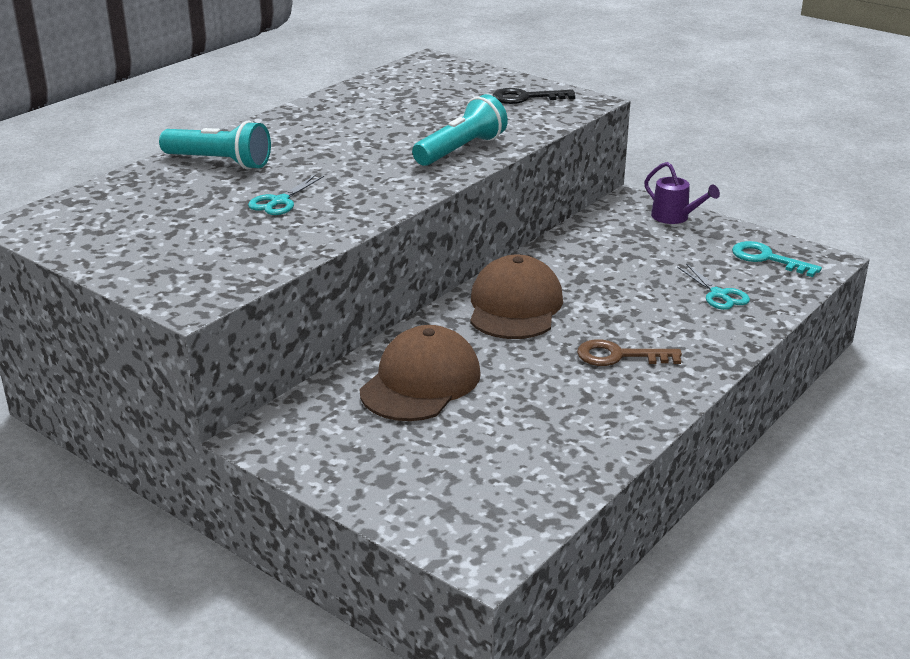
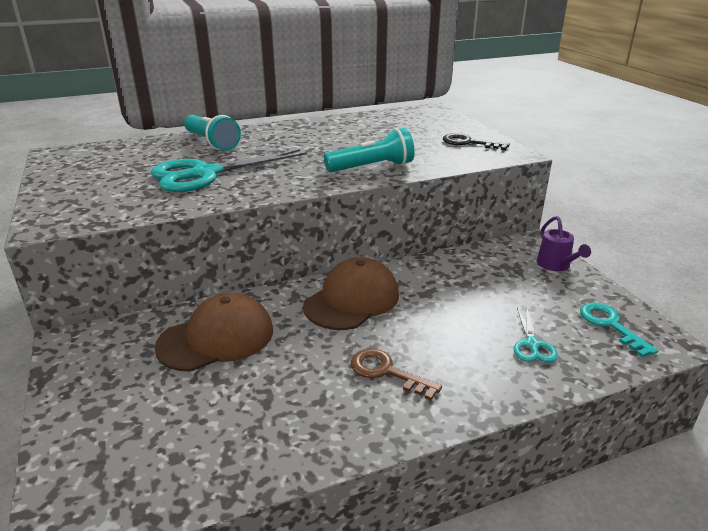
camera: 30 degrees right, 0 degrees up
(279, 201) = (205, 174): turquoise scissors -> turquoise scissors, size x2.13

